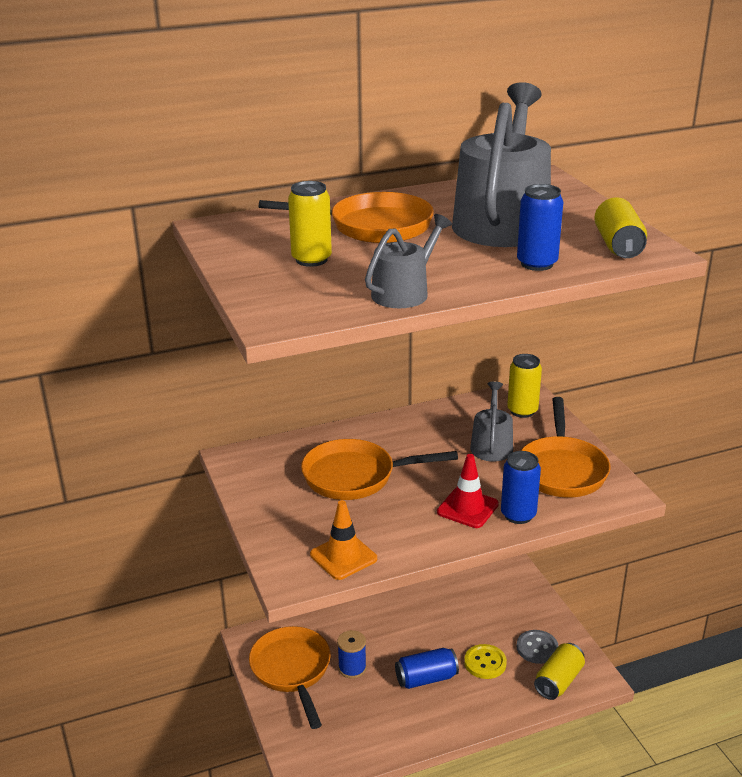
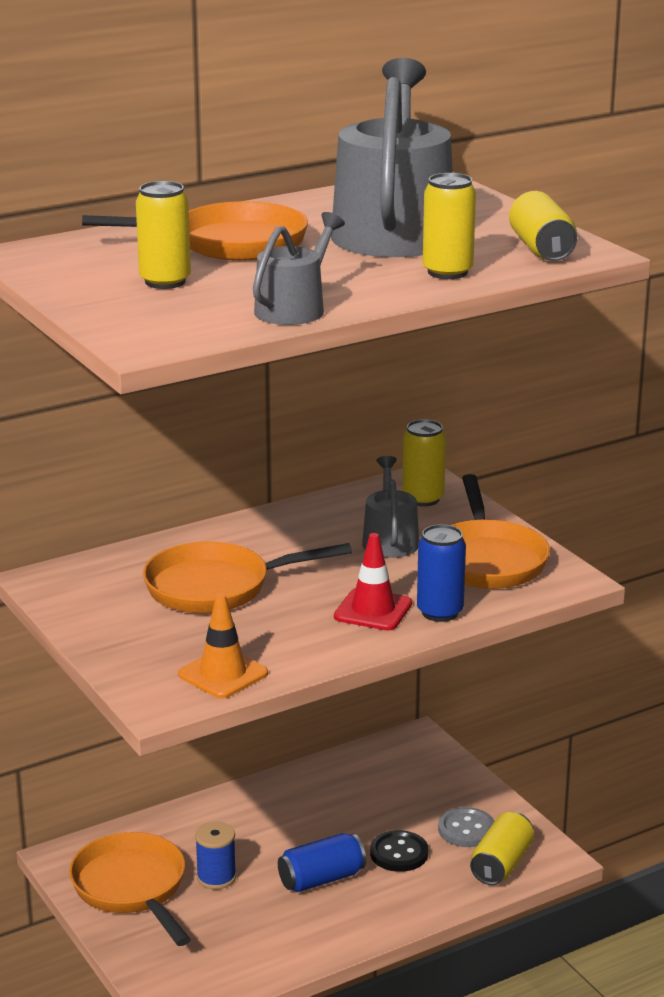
camera: 10 degrees left, 5 degrees down
(485, 663) = (399, 853): yellow button -> black button
(537, 264) = (447, 272): blue can -> yellow can

